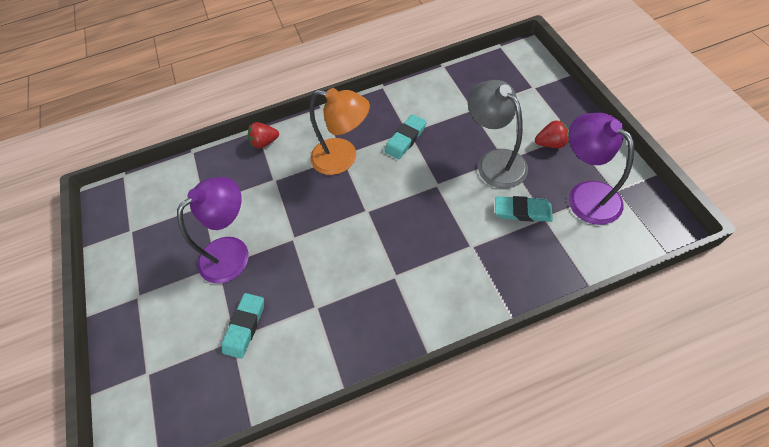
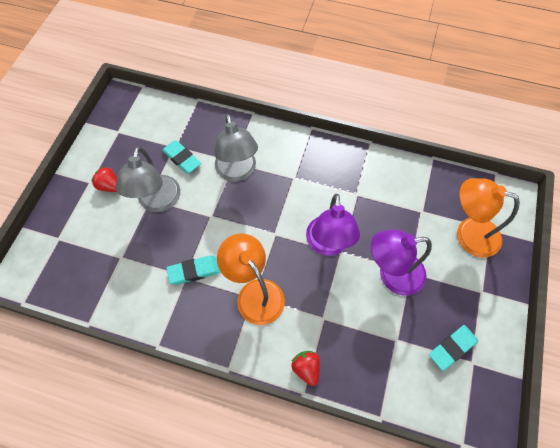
camera: 150 degrees left, 5 degrees up
(170, 350) = (468, 234): none -> orange lamp
(245, 326) = (410, 214): turquoise eraser -> turquoise eraser (452, 348)
(265, 142) = (306, 368): red strawberry -> red strawberry turned 135 degrees counterclockwise
(456, 239) = (237, 172): none -> grey lamp
(585, 195) = (137, 141): purple lamp -> purple lamp (328, 245)

